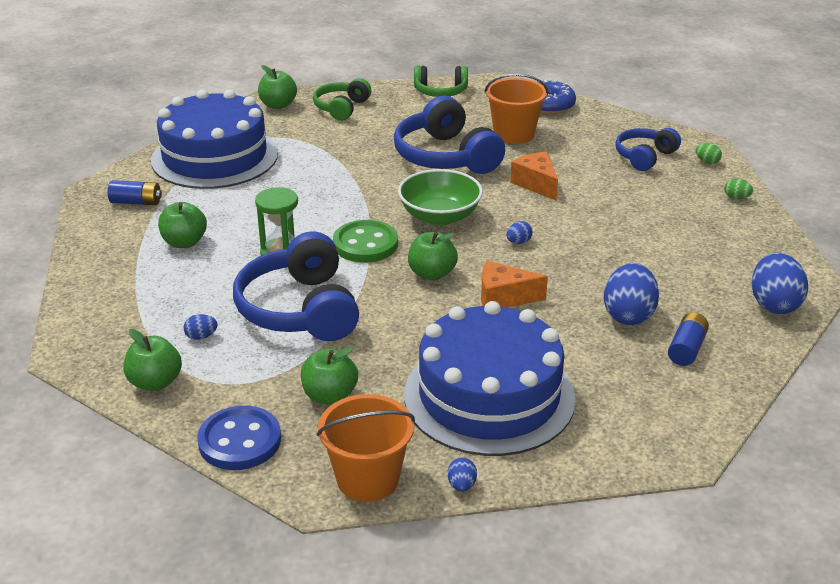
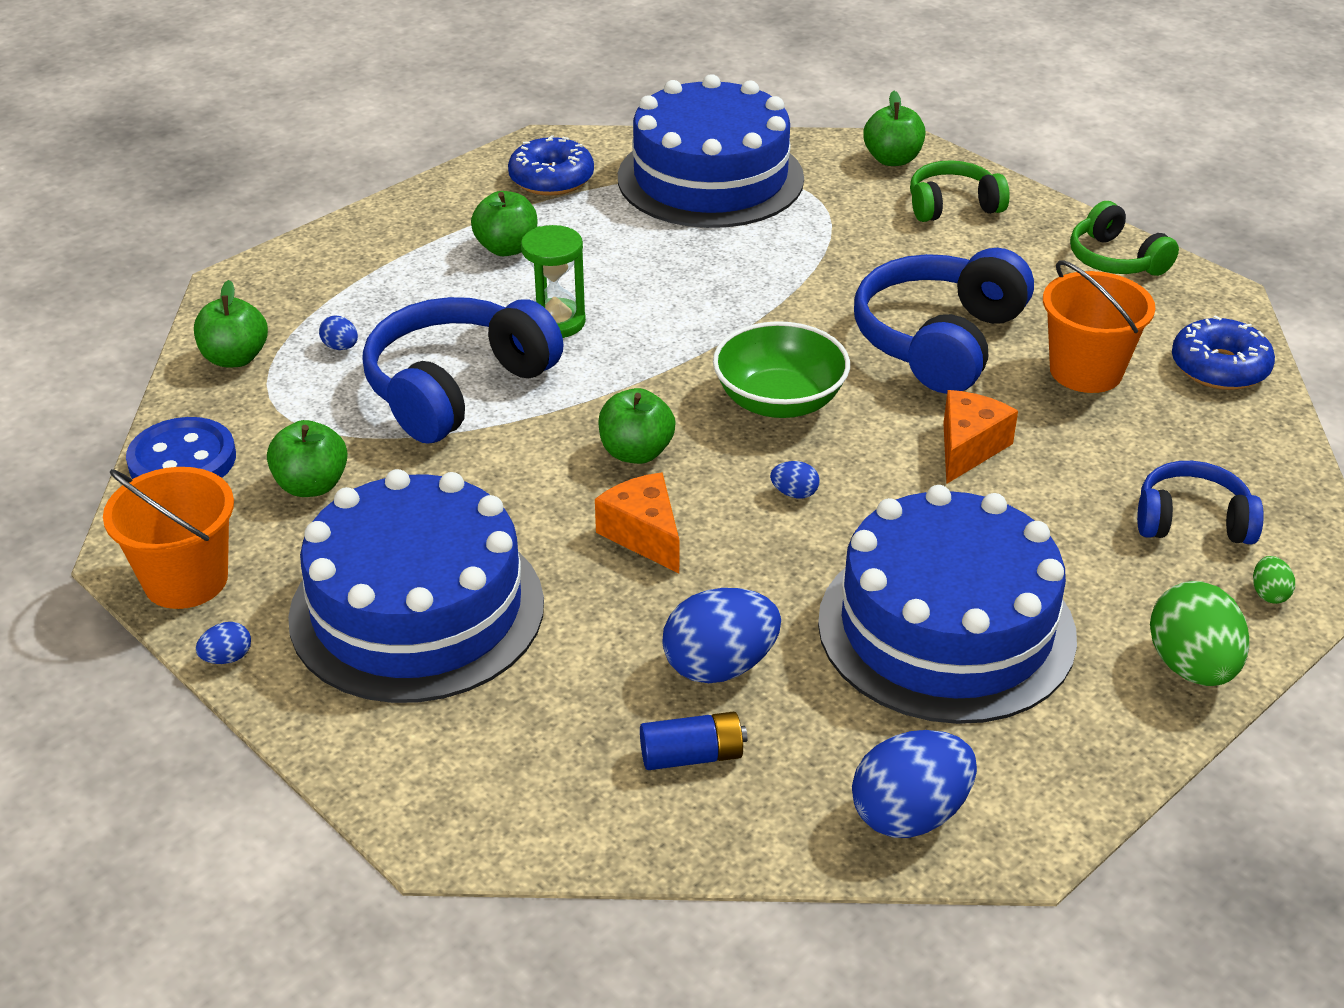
camera: 55 degrees right, 5 degrees up
(136, 202) = (551, 179): blue battery -> blue donut
(365, 244) = (646, 372): green button -> none
(658, 243) = (946, 628): none -> blue cake
(736, 198) = (1191, 667): green egg -> green egg, size x2.20

